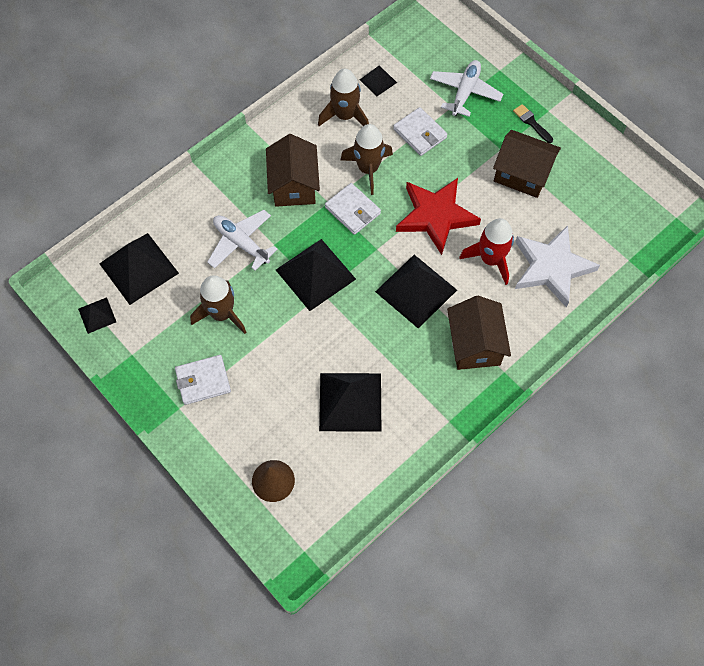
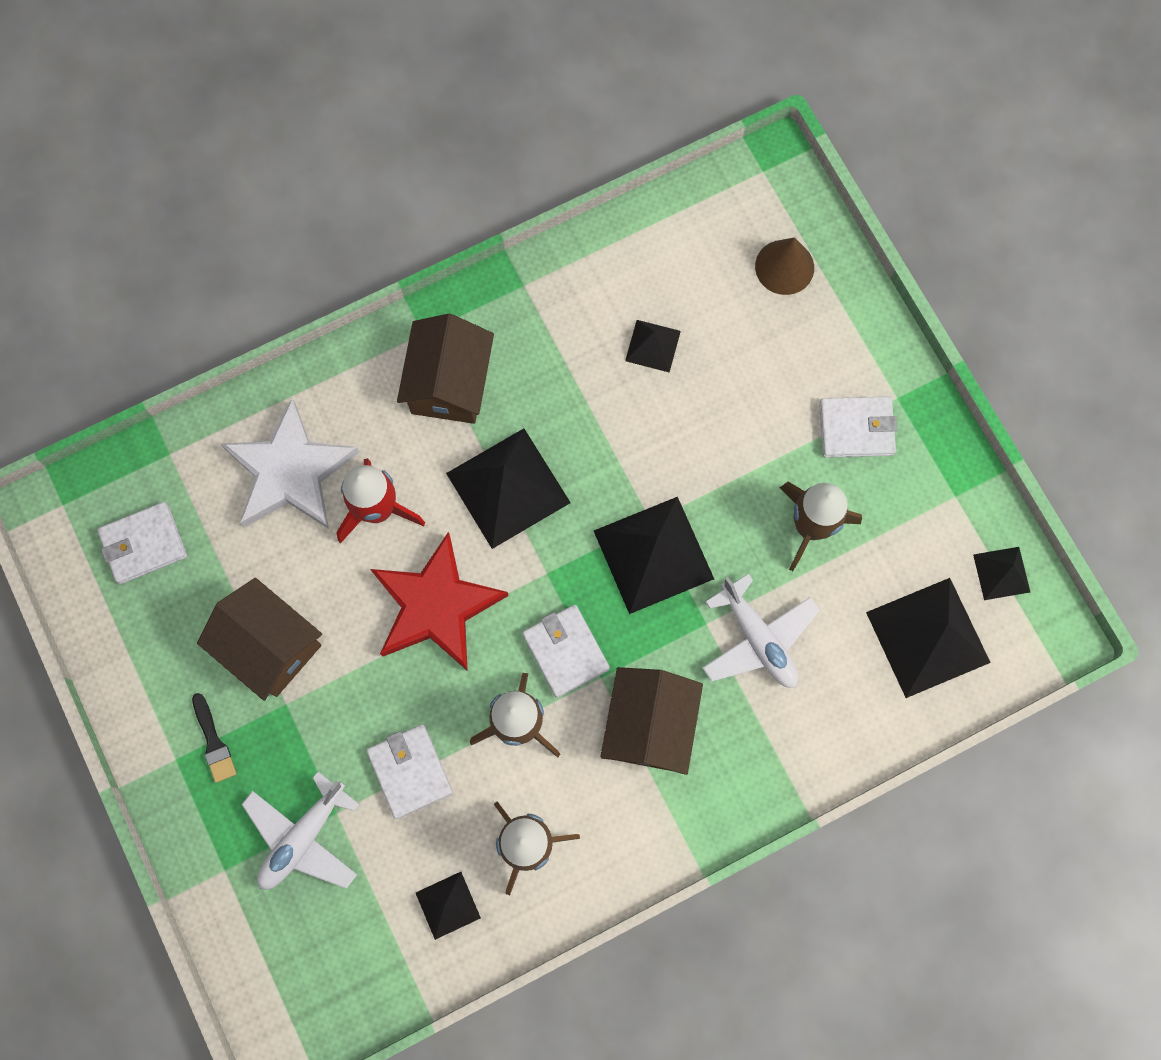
camera: 165 degrees left, 10 degrees up
(350, 402) = (653, 345): black pyramid -> black pyramid, size x0.51
(618, 208) = (144, 544): none -> white wallet

